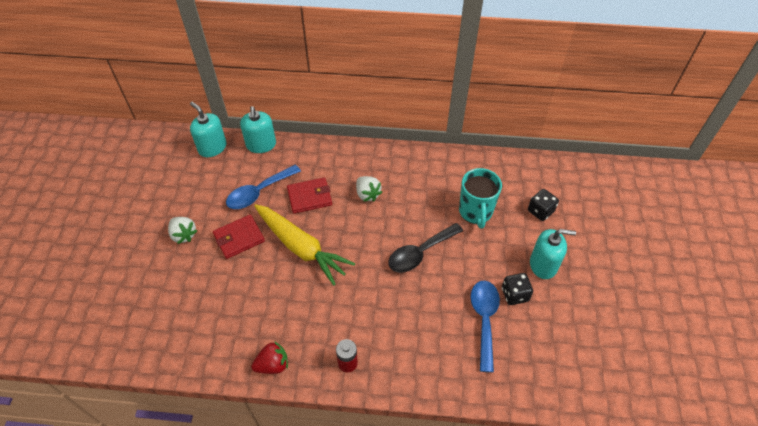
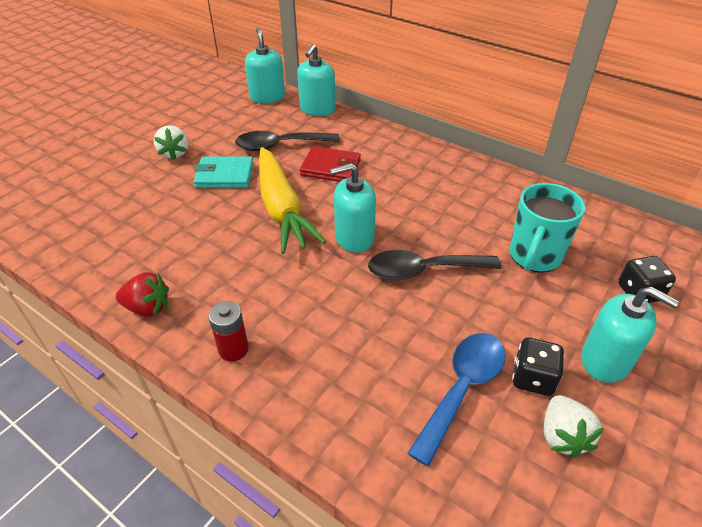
camera: 30 degrees right, 10 degrees down
(239, 238) = (224, 175): red wallet -> turquoise wallet
(258, 192) = (280, 145): blue spoon -> black spoon
(364, 248) = (354, 237): none -> turquoise soap dispenser
(367, 194) = (400, 188): white strawberry -> white strawberry (562, 436)

